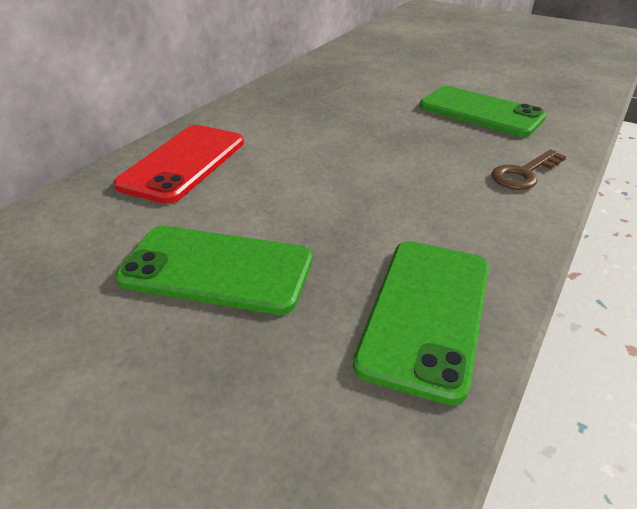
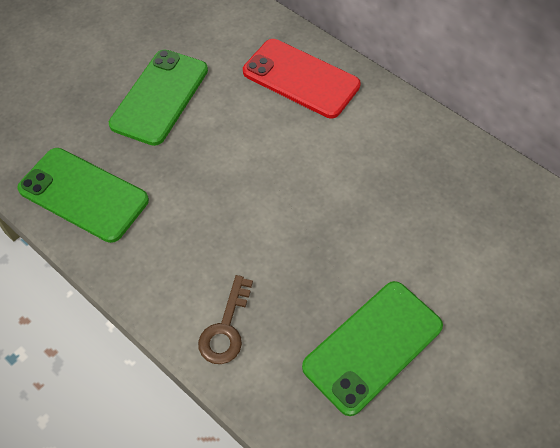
camera: 100 degrees right, 20 degrees up
(524, 174) = (226, 328): brown key -> brown key turned 135 degrees counterclockwise

